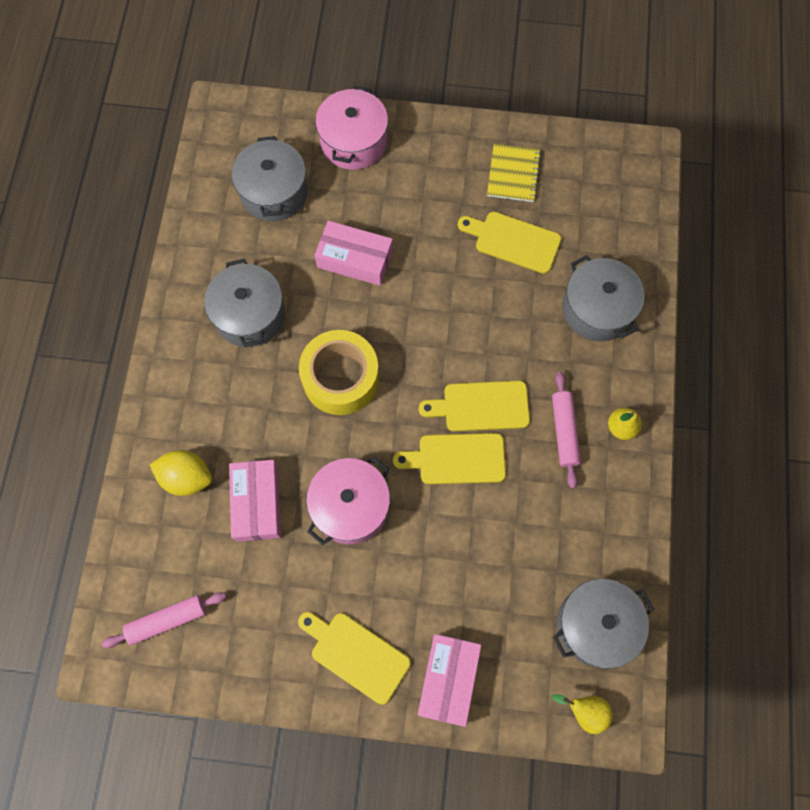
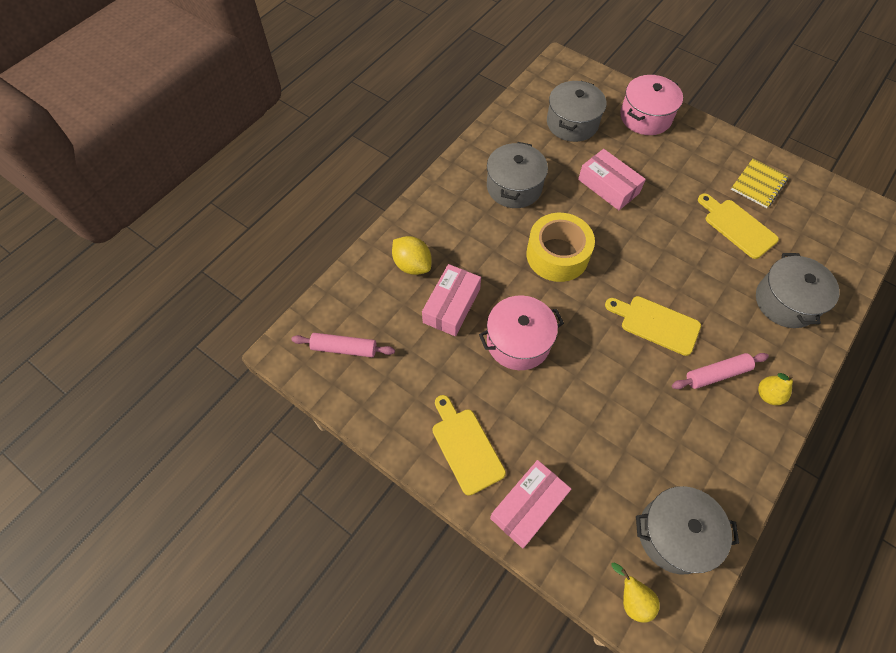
camera: 30 degrees right, 10 degrees down
(456, 459) = (618, 350): yellow cutting board -> none
(564, 431) = (717, 374): pink rolling pin -> pink rolling pin turned 45 degrees clockwise

